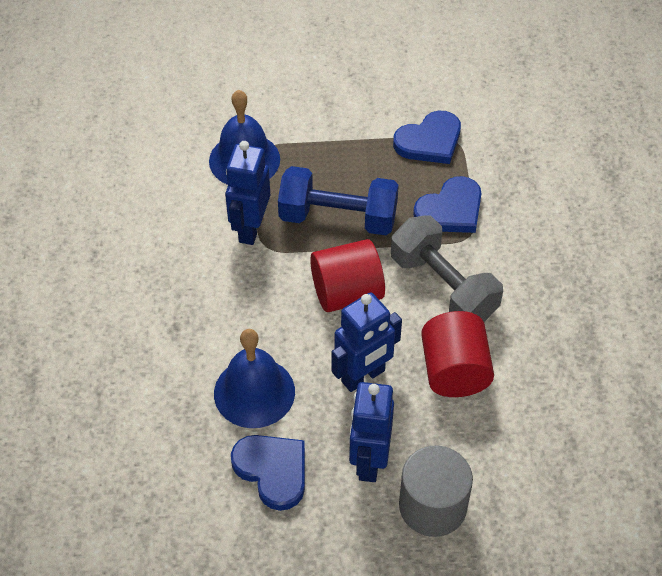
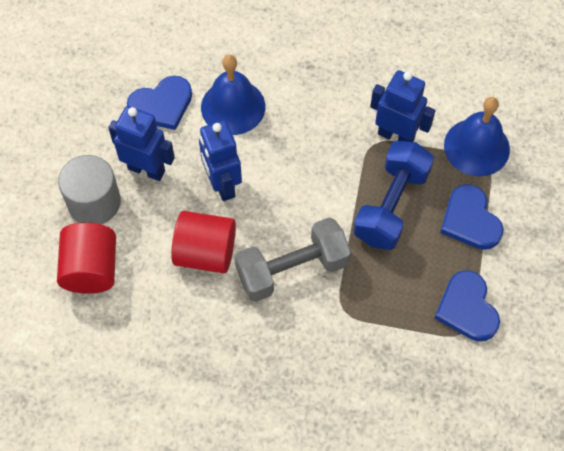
camera: 105 degrees right, 10 degrees up
(347, 293) = (307, 193): red cylinder -> red cylinder (91, 269)
(450, 210) = (377, 302): blue heart -> blue heart (470, 220)

